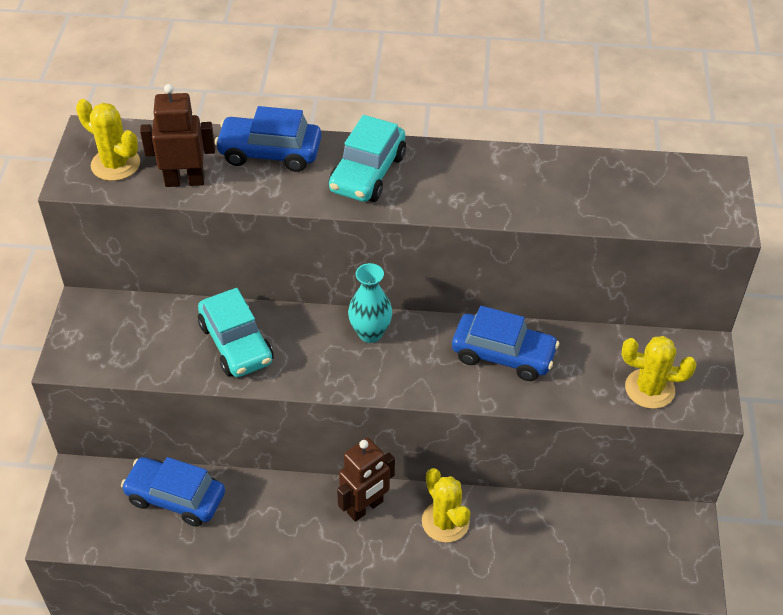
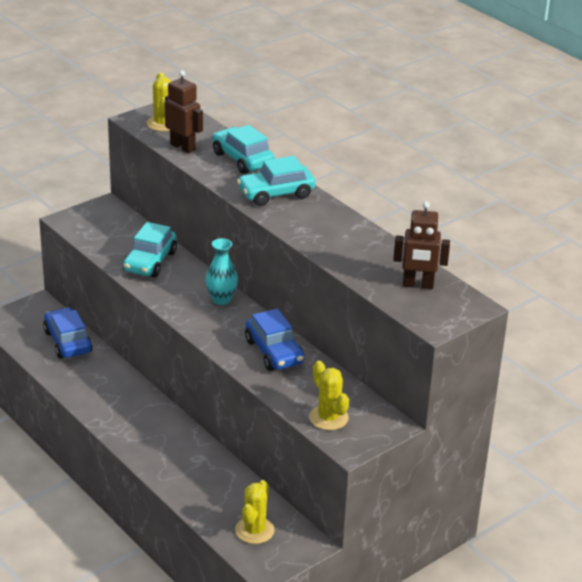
camera: 45 degrees right, 15 degrees down
(270, 153) = (242, 159): blue car -> turquoise car
(365, 507) = (148, 410): brown robot -> brown robot (418, 285)
(445, 522) = (178, 444): yellow cactus -> yellow cactus (254, 530)

